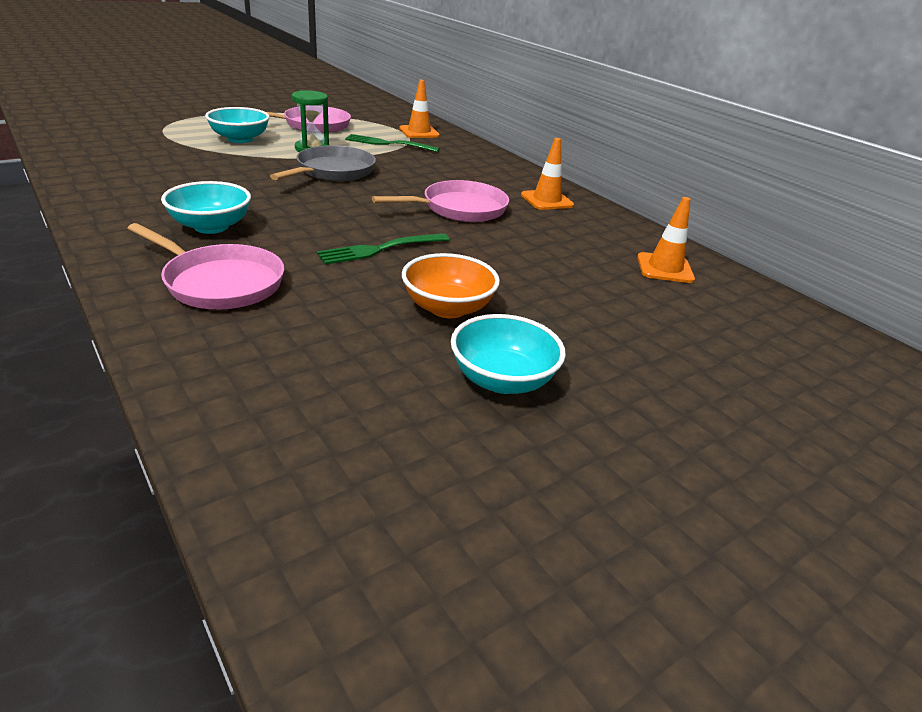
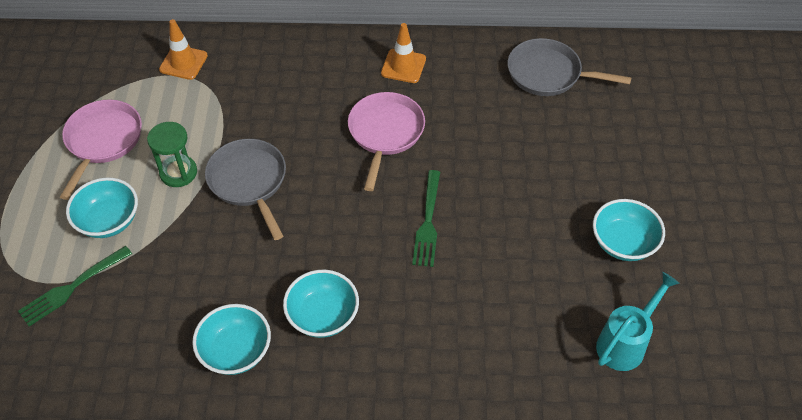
camera: 50 degrees left, 20 degrees up
(140, 201) = (236, 351): none -> turquoise bowl
(220, 282) = (426, 341): pink pan -> none
(333, 427) = (625, 343): none -> turquoise watering can
(389, 144) = (202, 104): green fork -> green fork (73, 286)
(447, 308) = (533, 226): orange bowl -> none
(664, 268) = (548, 74): orange traffic cone -> grey pan

